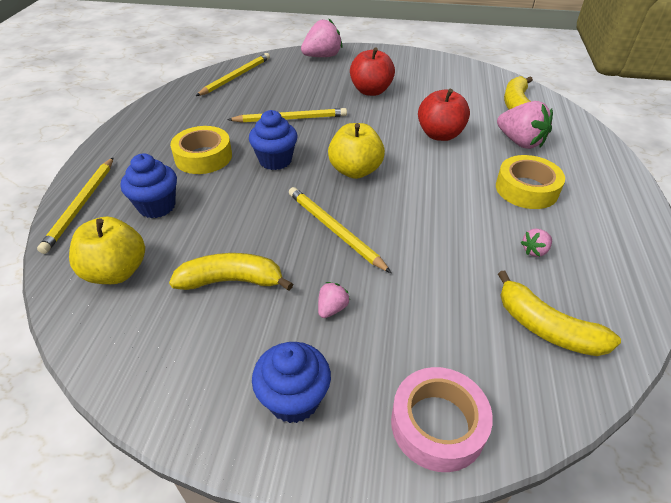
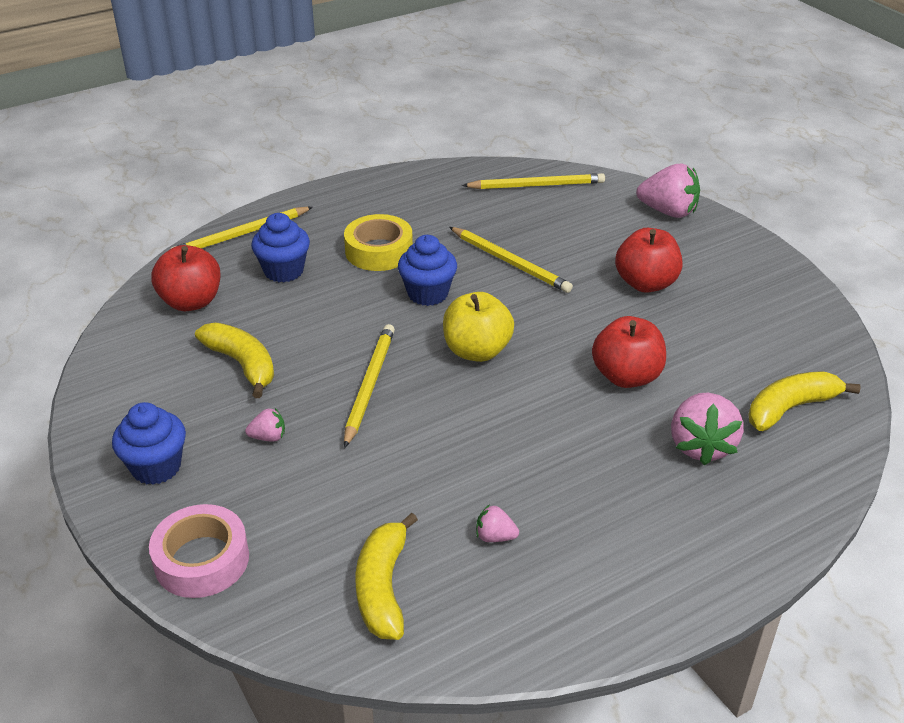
camera: 50 degrees right, 5 degrees down
(116, 272) = (191, 302): yellow apple -> red apple
(526, 189) = (604, 489): yellow tape -> none

